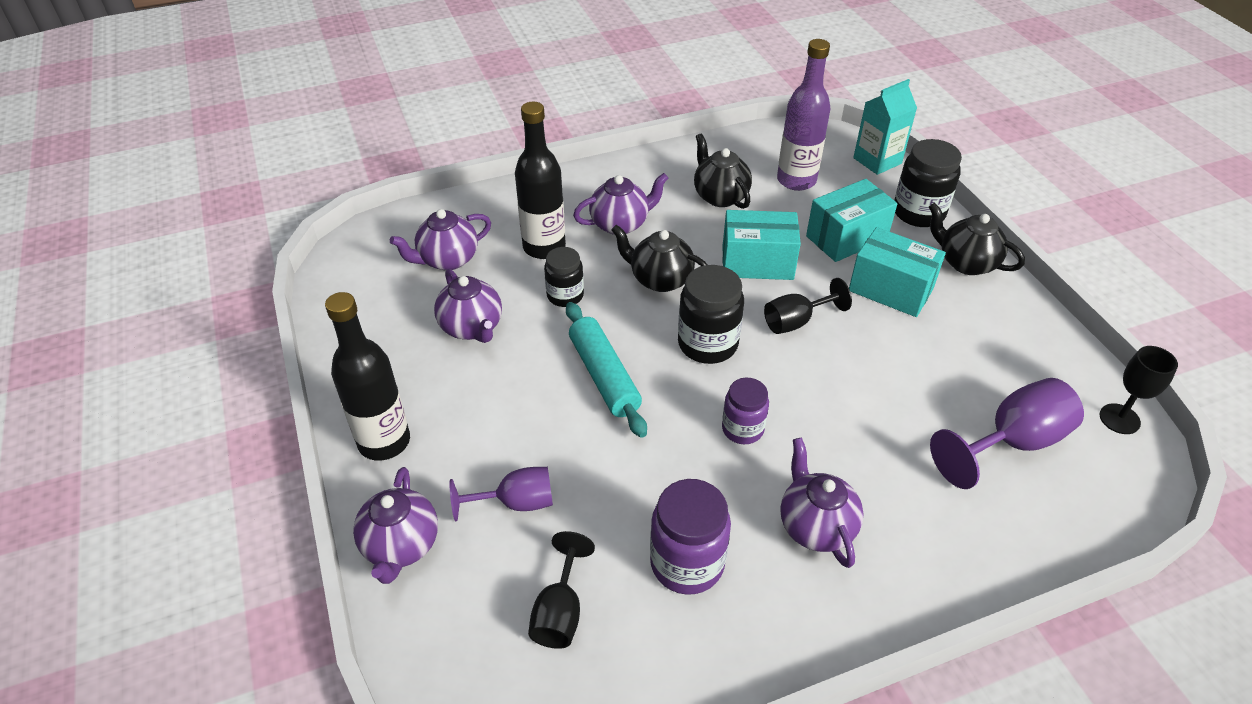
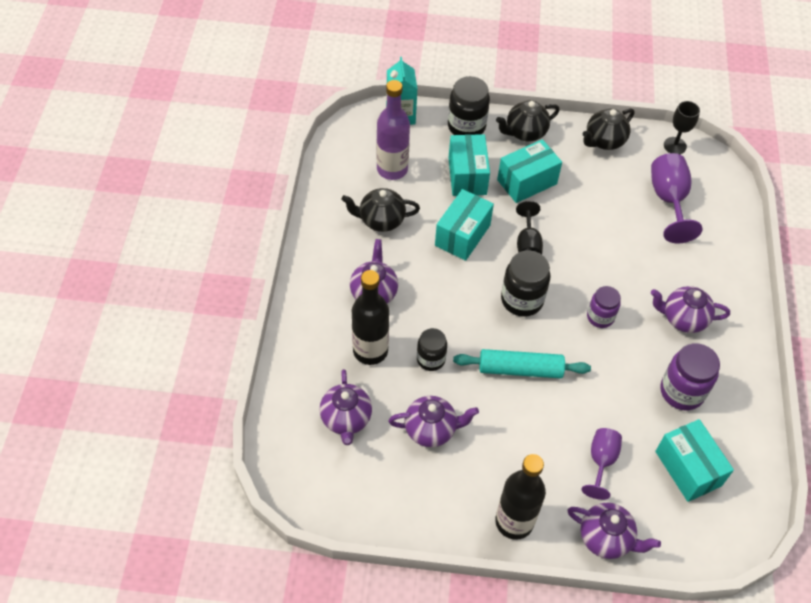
camera: 65 degrees left, 10 degrees up
(560, 612) = (688, 468): black goblet -> turquoise box
(660, 279) = (446, 297): black teapot -> black teapot (604, 141)

